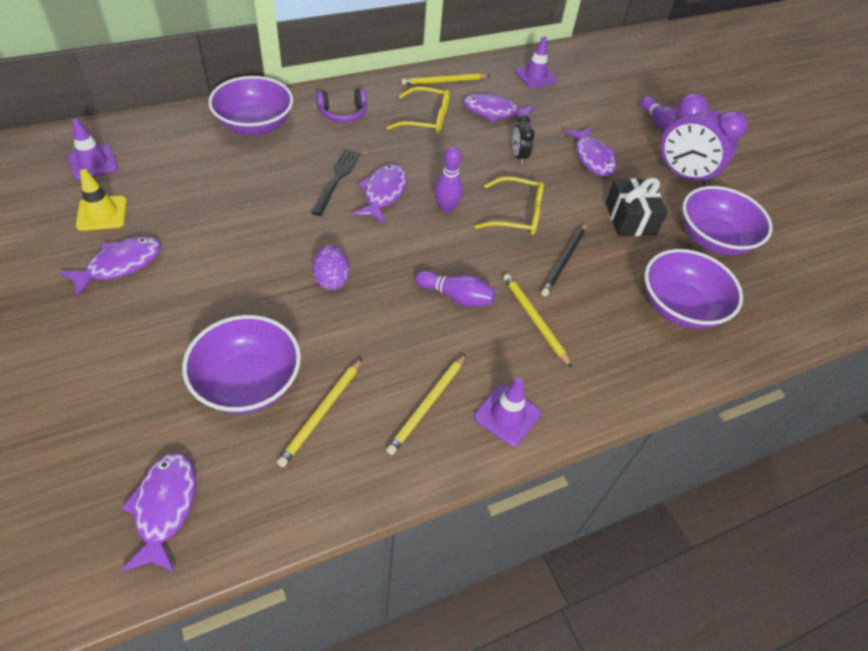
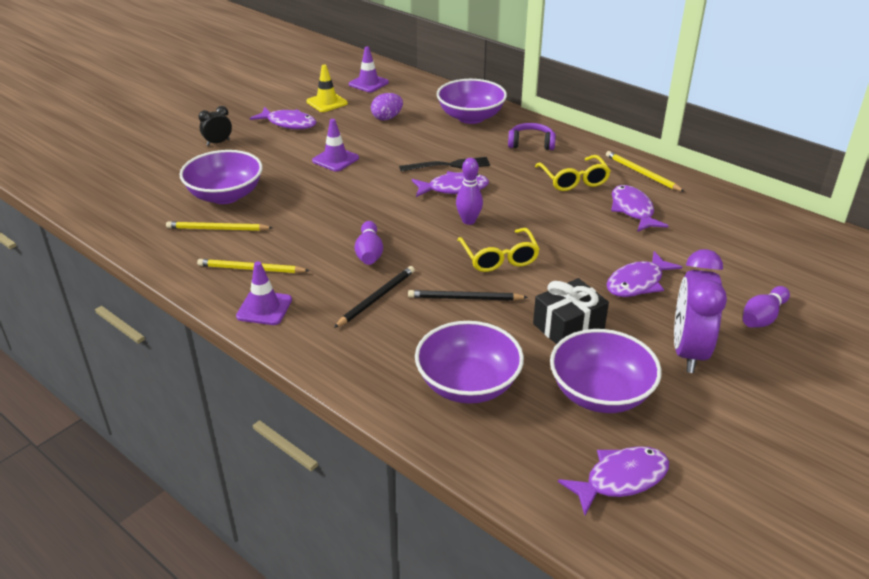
camera: 70 degrees right, 15 degrees down
(165, 507) = (121, 200): purple fish -> purple fish (621, 479)
(331, 279) = (340, 196): purple egg -> purple egg (387, 118)
(343, 113) = (531, 143): purple headphones -> purple headphones turned 135 degrees clockwise
(518, 156) = (583, 239): black clock -> black clock (218, 142)
(534, 319) = (376, 298): yellow pencil -> black pencil
(535, 76) = (728, 218): purple traffic cone -> purple traffic cone (335, 159)

